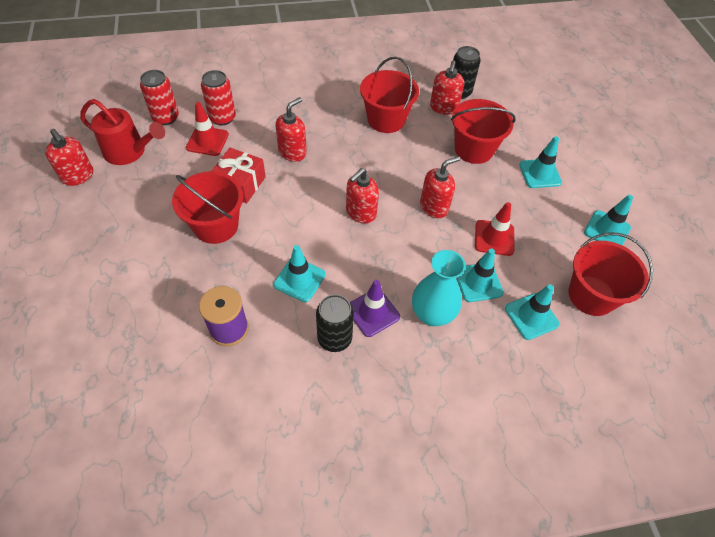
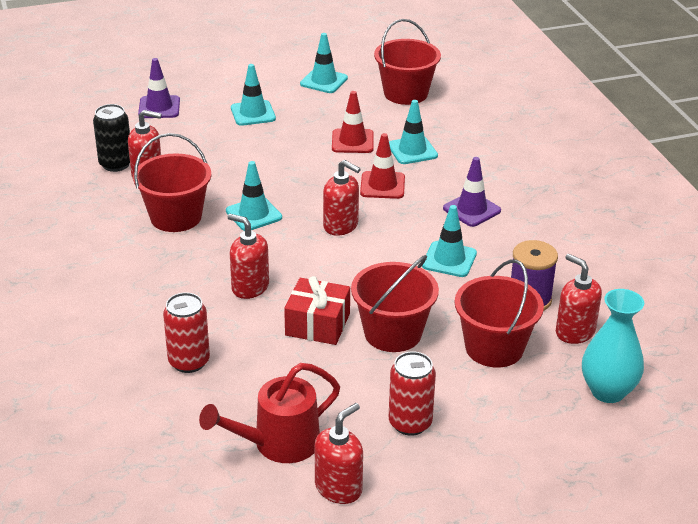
camera: 95 degrees left, 20 degrees down
(130, 152) = (278, 444): red watering can -> red watering can turned 135 degrees counterclockwise
(166, 117) = (195, 422): red can -> red can (410, 423)
(207, 141) = (241, 368): red traffic cone -> red traffic cone (382, 185)
(334, 338) = (511, 230): black can -> none
(432, 314) = (460, 175): turquoise vase -> turquoise vase (607, 391)
(434, 207) = (319, 178): red soap dispenser -> red soap dispenser (574, 332)
(474, 149) = (221, 153): red bucket -> red bucket (494, 348)
(531, 316) = (440, 123): turquoise traffic cone -> turquoise traffic cone (254, 214)
(544, 117) = (159, 107): none -> purple traffic cone

